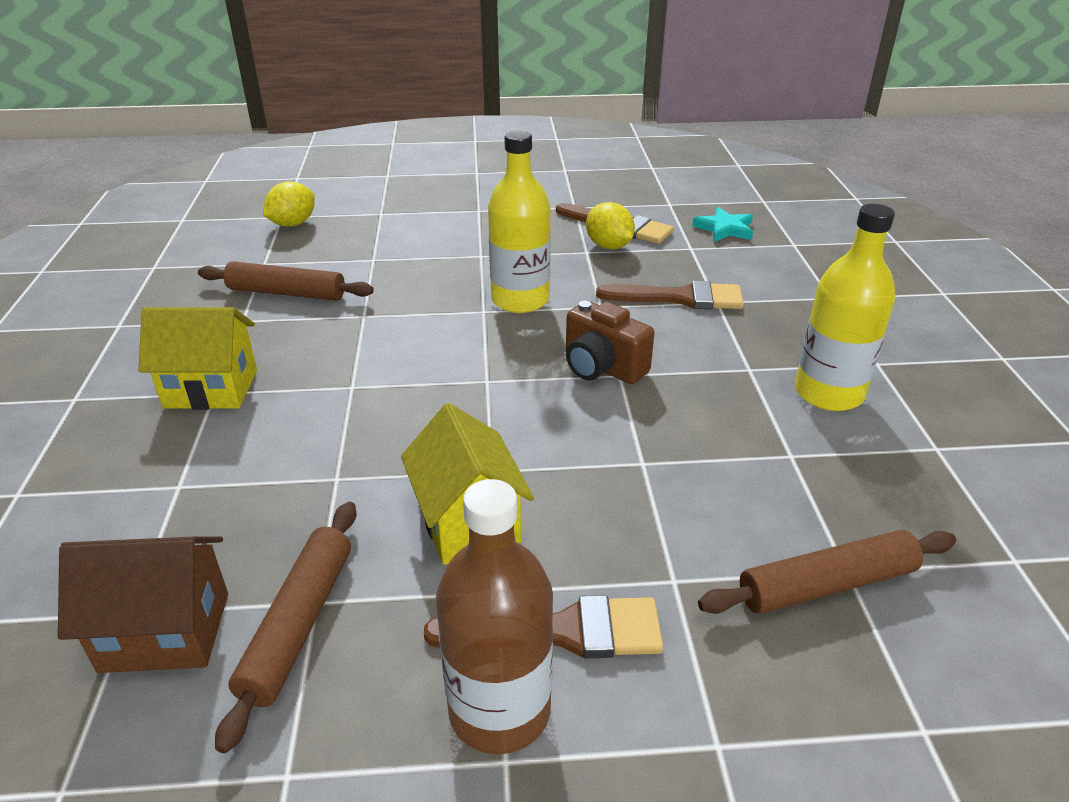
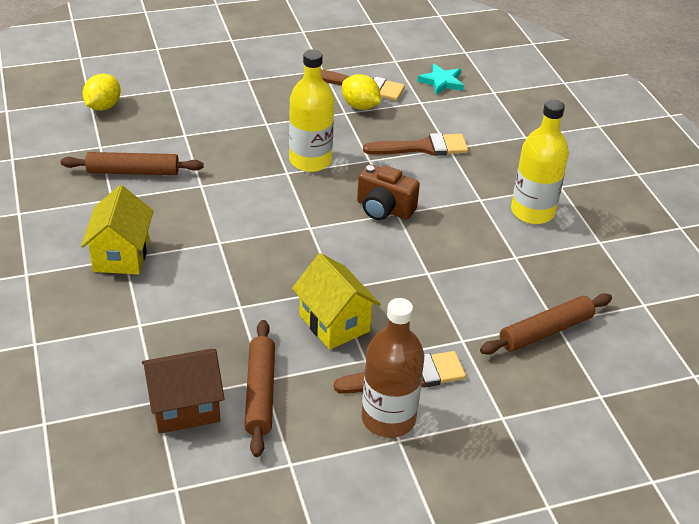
camera: 15 degrees left, 5 degrees up
(211, 389) = (121, 255): yellow house -> yellow house turned 75 degrees counterclockwise

